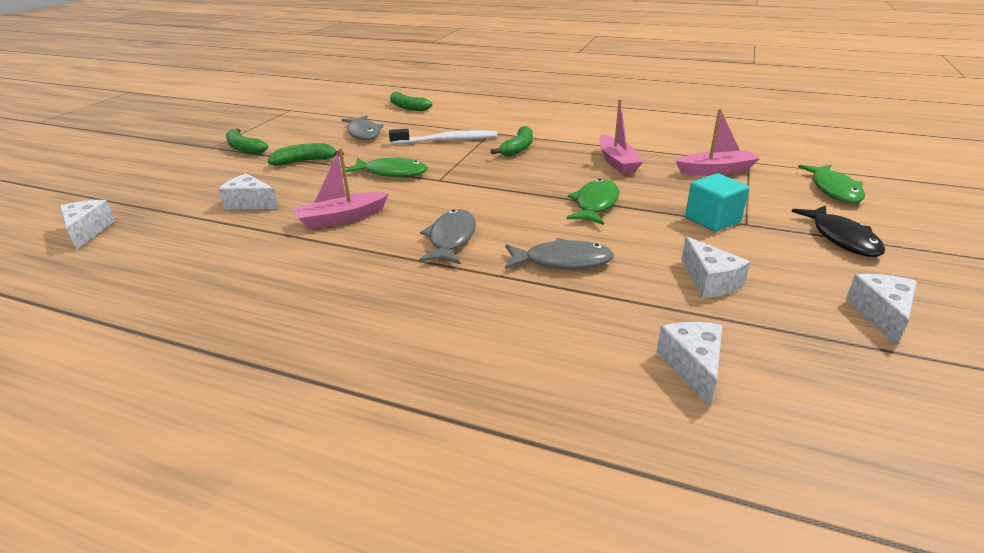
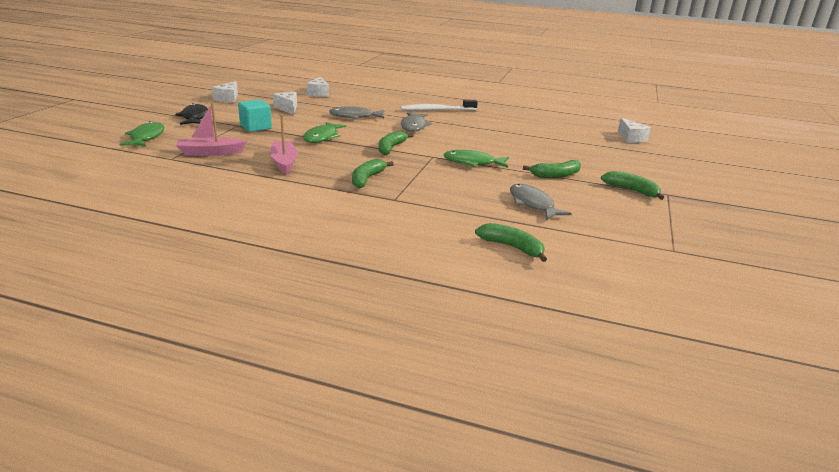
camera: 175 degrees right, 5 degrees down
(250, 203) = (555, 147): white cheese -> none
(341, 218) = (485, 137): pink boat -> none
(447, 140) = (438, 191): white toothbrush -> white toothbrush (436, 110)
(492, 190) = (391, 148): none -> green banana

